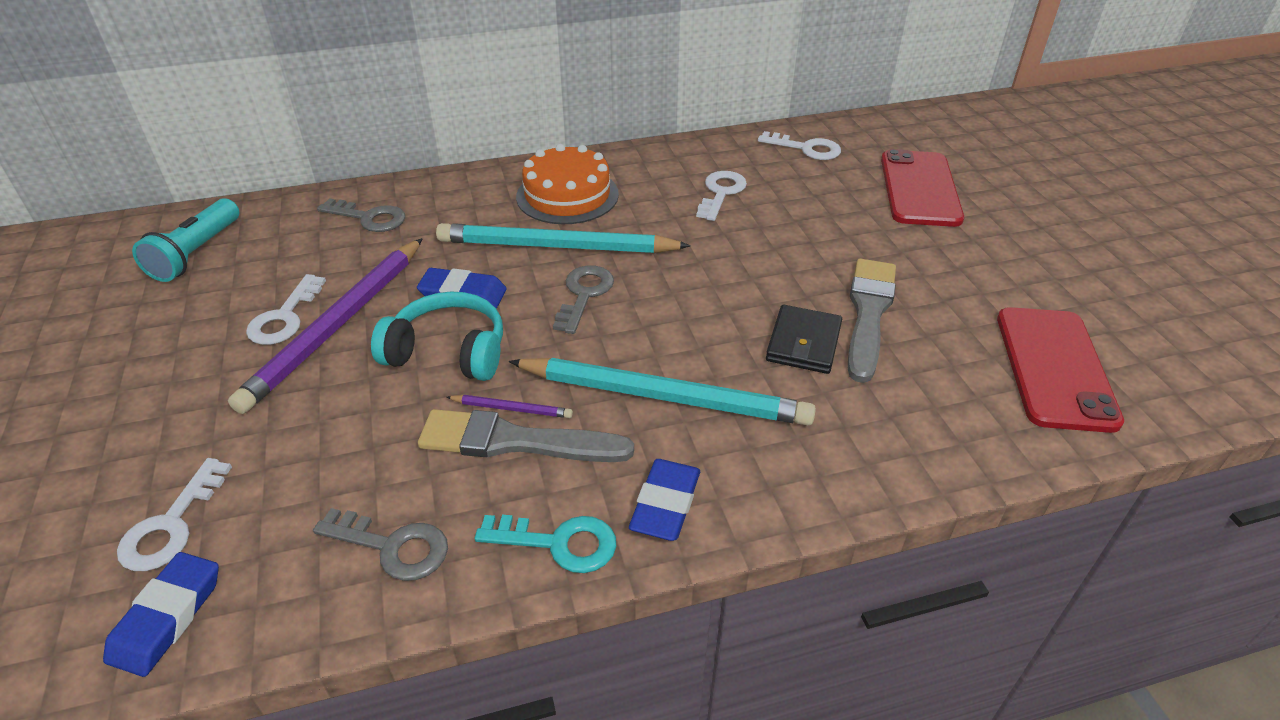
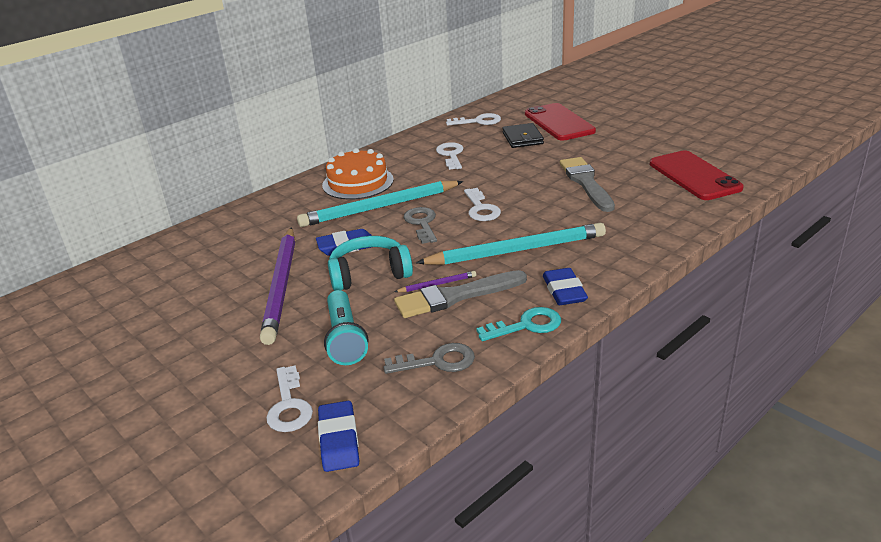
camera: 25 degrees left, 10 degrees down
(196, 253) = (129, 286): turquoise flashlight -> turquoise flashlight (345, 339)
(285, 317) = (239, 294): white key -> white key (481, 209)
(369, 218) = (236, 231): grey key -> none
(803, 343) = (565, 205): black wallet -> black wallet (522, 138)

